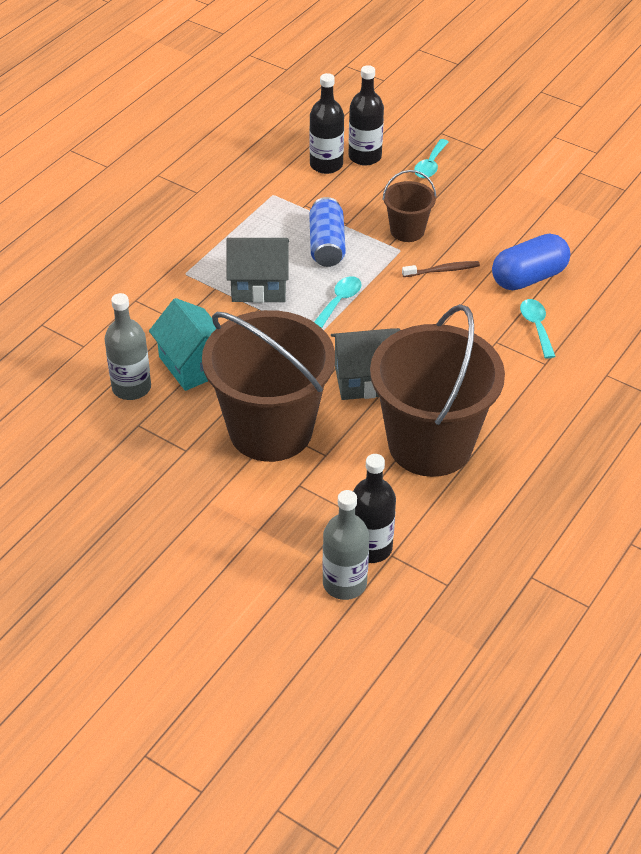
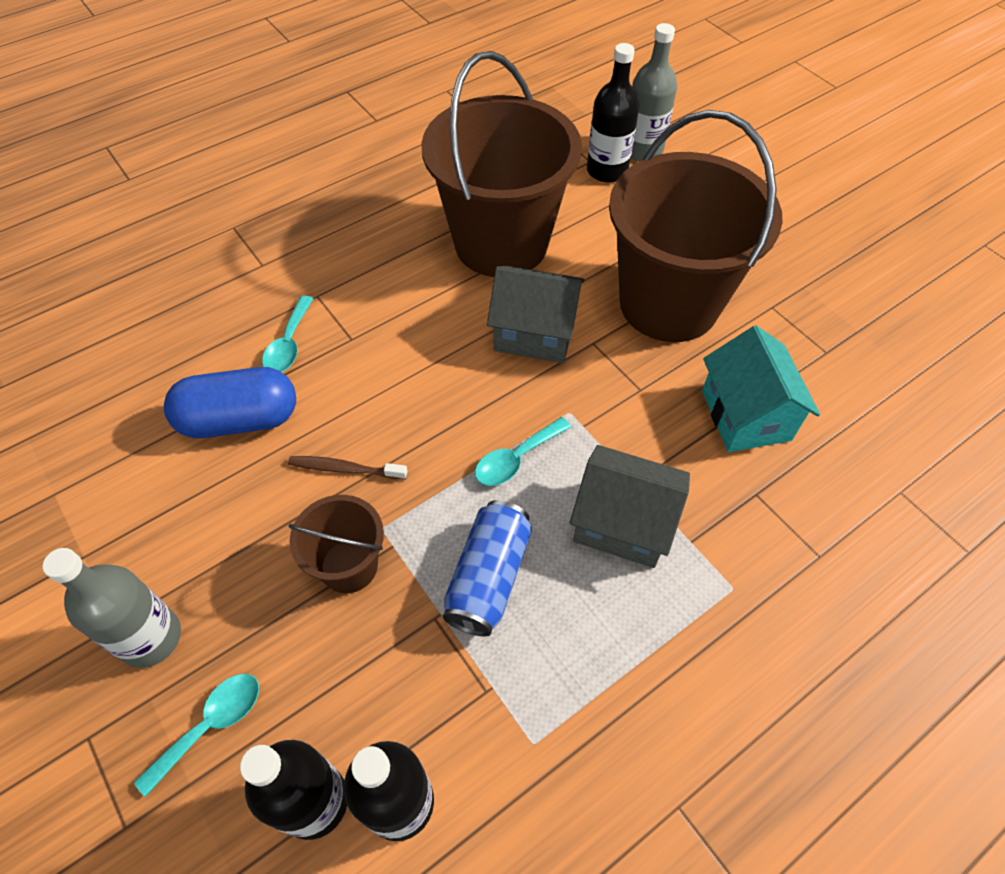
camera: 160 degrees left, 10 degrees up
(131, 387) = (832, 404): grey bottle -> grey bottle (150, 638)

